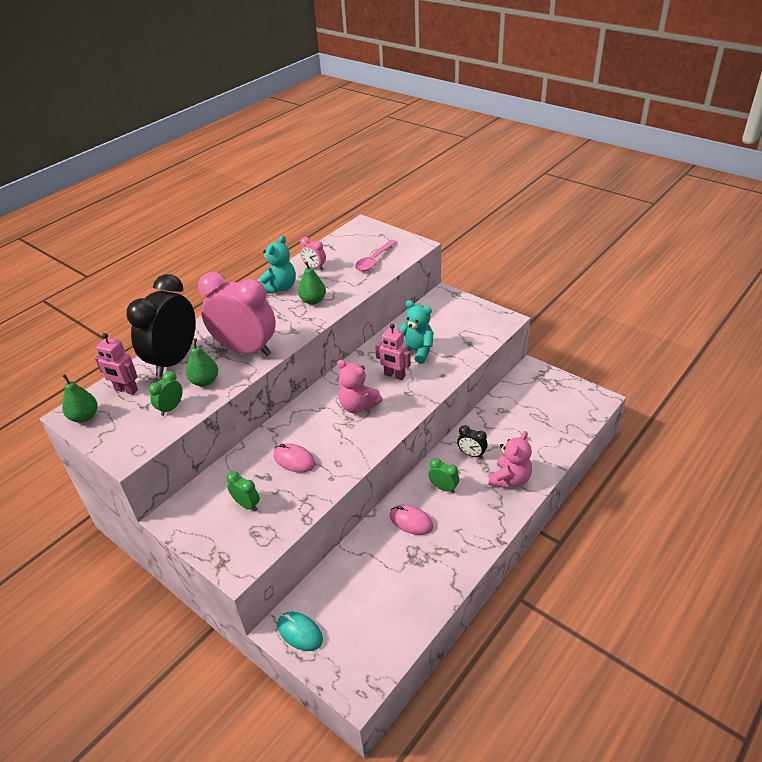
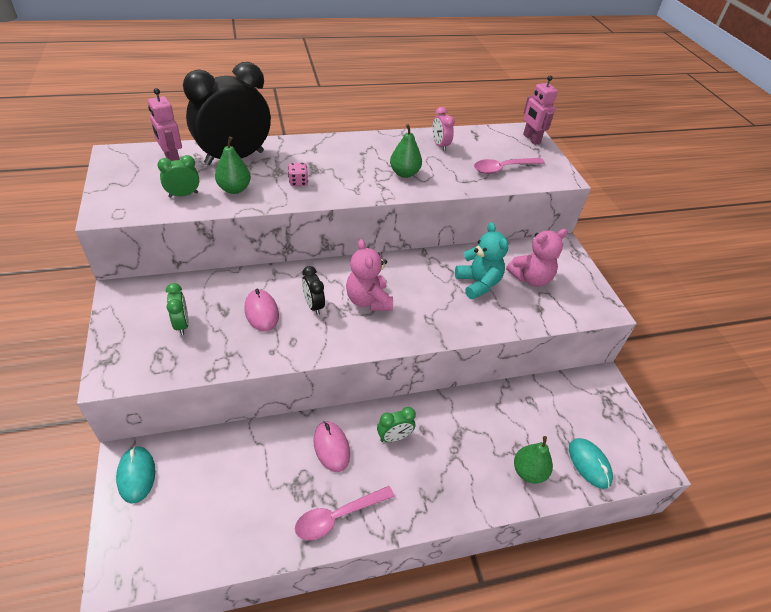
camera: 30 degrees right, 5 degrees up
(84, 417) = (119, 162): green pear -> green pear (528, 472)
(246, 349) = (298, 182): pink clock -> pink dice
(280, 287) = (389, 146): turquoise teddy bear -> none
(394, 375) = (432, 293): pink robot -> pink robot (531, 139)
(443, 487) = (394, 437): green clock -> green clock turned 90 degrees clockwise
(457, 555) = (338, 516): none -> pink spoon
(471, 454) = (454, 424): black clock -> black clock (313, 305)
(510, 479) = (468, 479): pink teddy bear -> pink teddy bear (531, 278)
(567, 423) = (589, 464): none -> turquoise mouse

